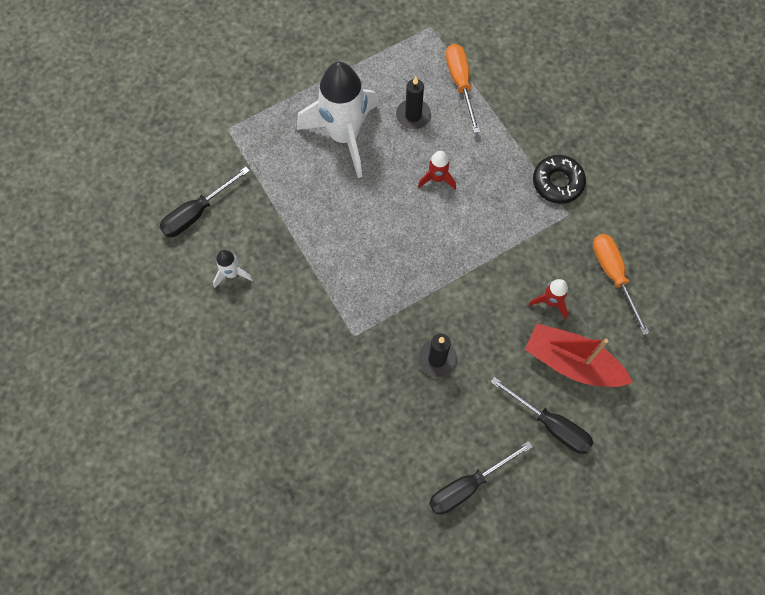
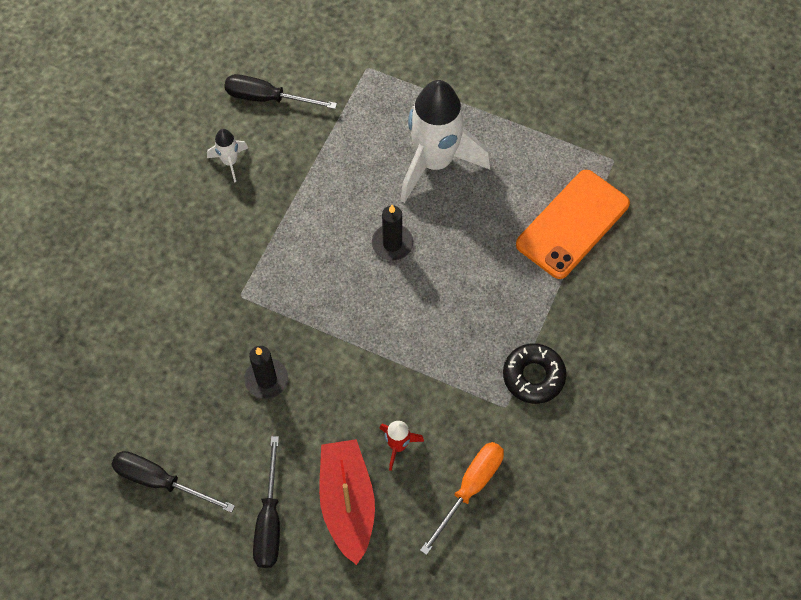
camera: 55 degrees right, 5 degrees down
(413, 115) = (503, 205): black candle -> black candle (392, 243)
(437, 178) = (452, 266): red rocket -> none
(460, 83) = (572, 224): orange screwdriver -> orange phone

